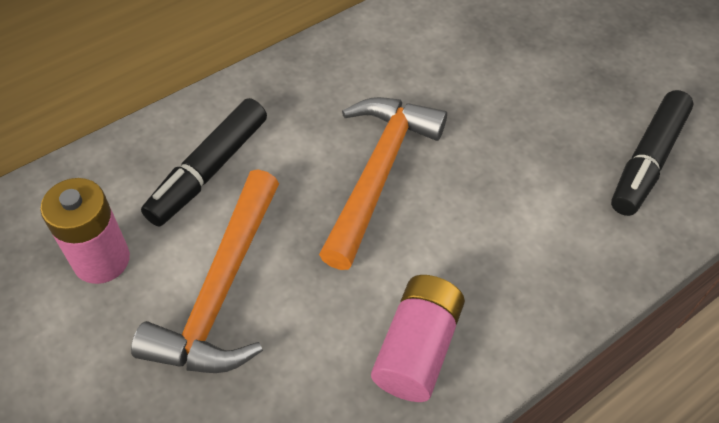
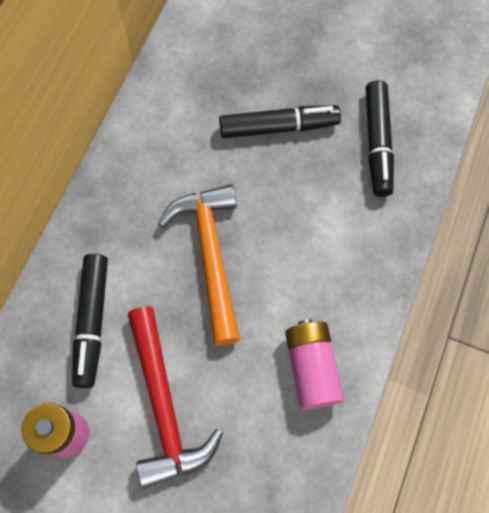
camera: 30 degrees left, 15 degrees up
(221, 290) = (164, 405): orange hammer -> red hammer
(537, 93) = (278, 127): none -> black marker

